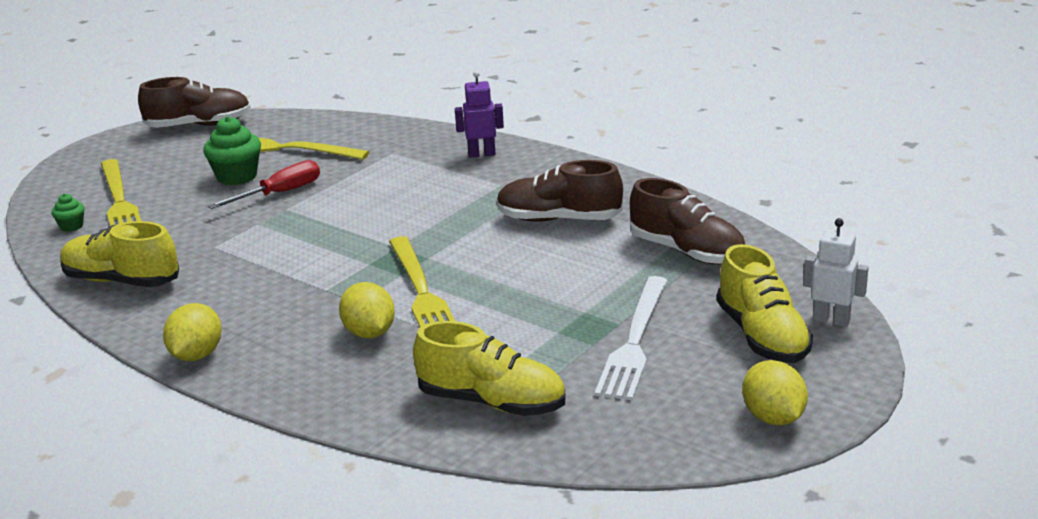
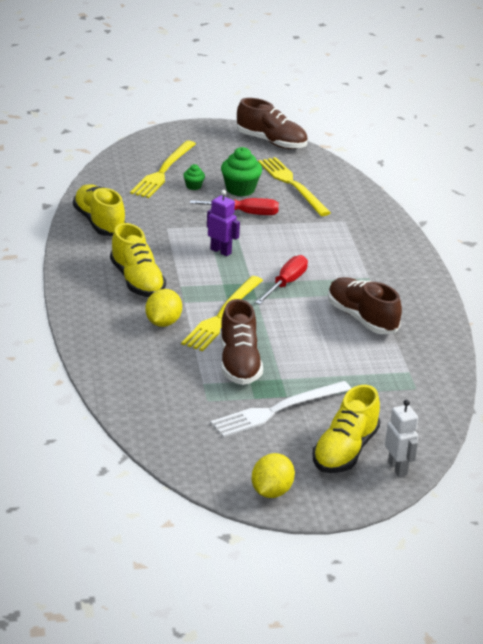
camera: 40 degrees right, 5 degrees up
(71, 226) = (121, 175): green cupcake -> green cupcake (193, 186)
(196, 355) = (74, 285): yellow lemon -> none
(433, 230) = (286, 284): none -> red screwdriver
(481, 154) = (392, 250): purple robot -> purple robot (221, 251)
(492, 402) = (159, 394): yellow shoe -> yellow shoe (137, 281)
(687, 252) = (395, 381): brown shoe -> brown shoe (239, 363)

